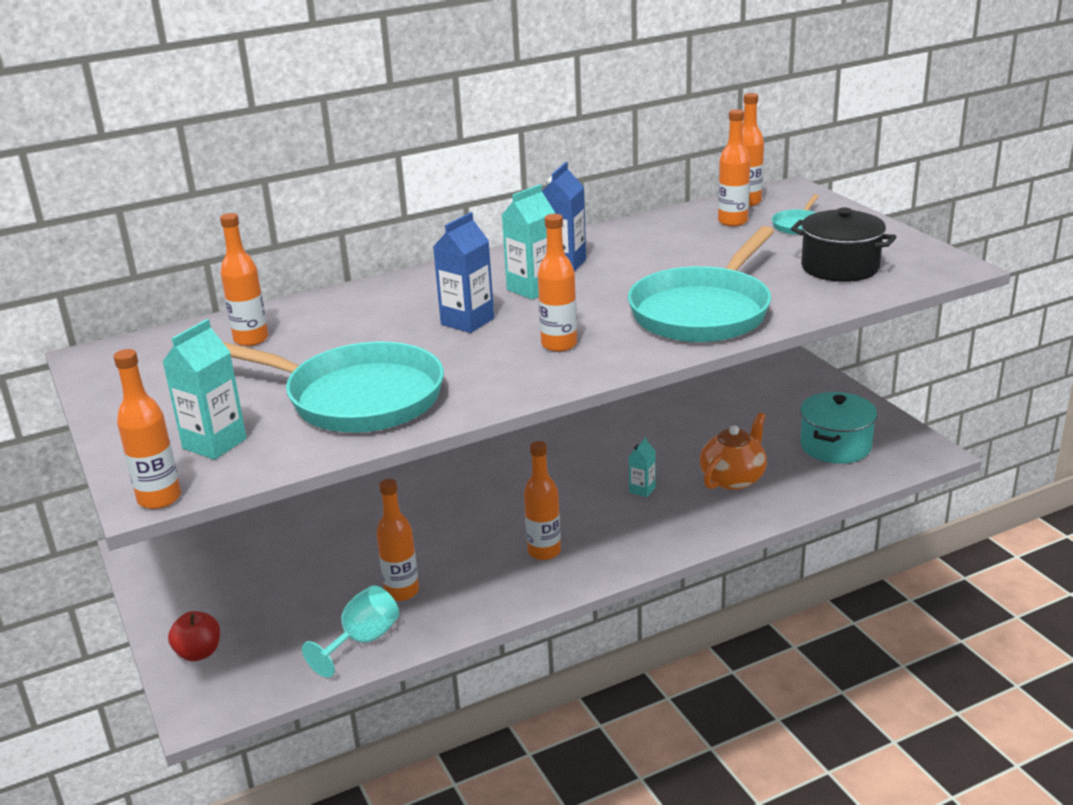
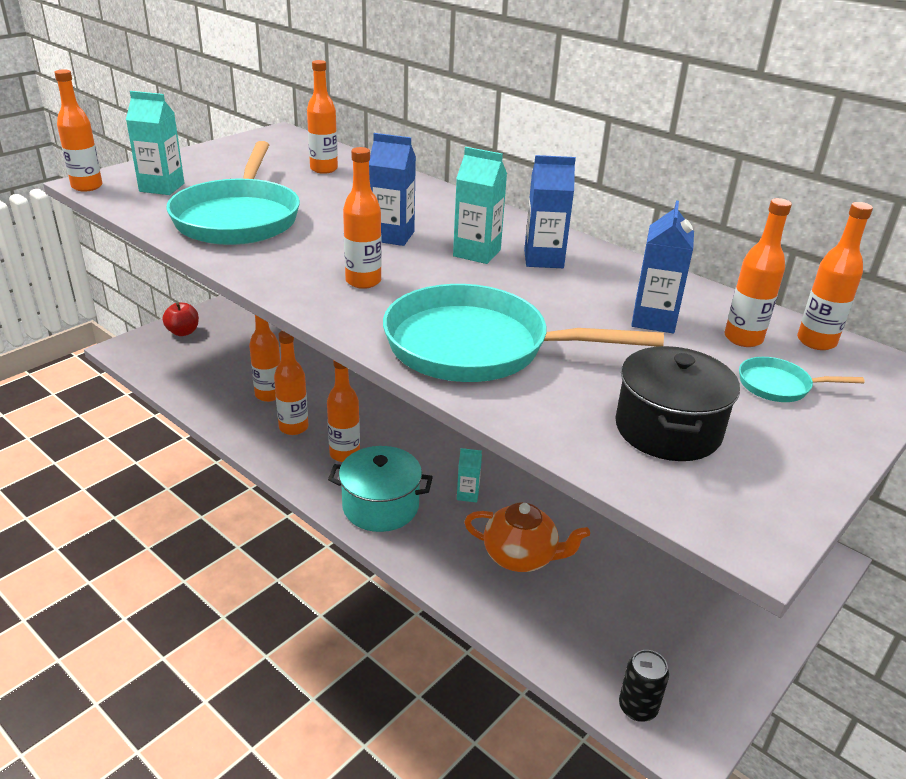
camera: 65 degrees right, 5 degrees up
(362, 641) = (206, 392): turquoise goblet -> none
(478, 580) = (293, 427): none -> orange bottle
(692, 243) = (653, 320): none -> blue carton
(835, 446) = (639, 637): turquoise pot -> turquoise pot (380, 506)
(899, 463) = (637, 707): none -> black can

